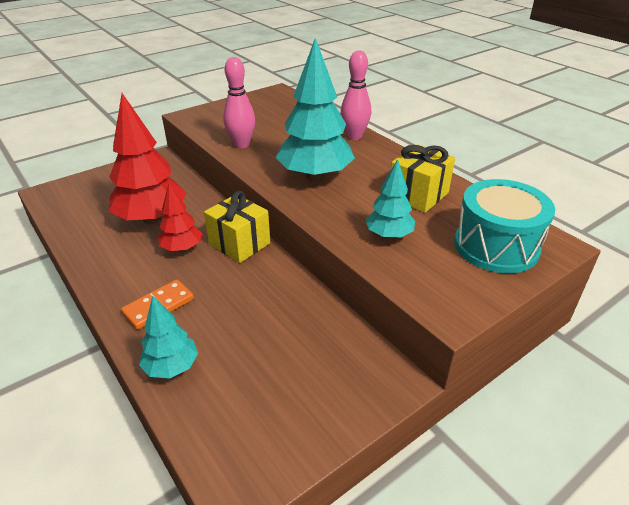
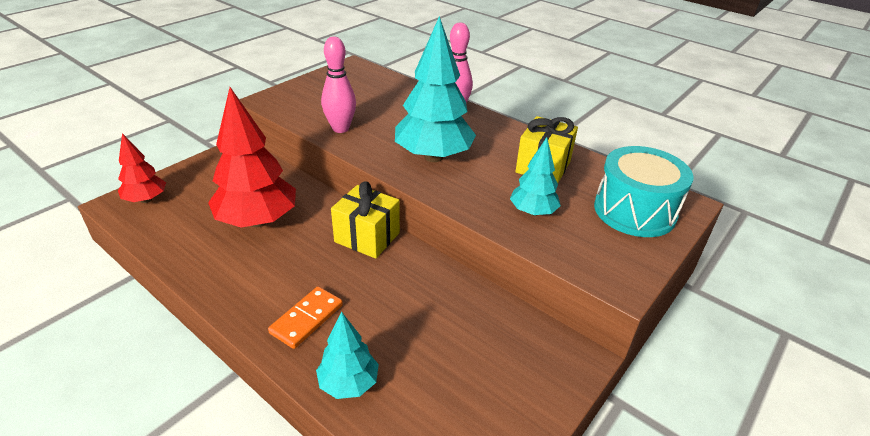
camera: 15 degrees left, 0 degrees up
(182, 248) = (306, 250): red tree -> red tree (146, 200)

